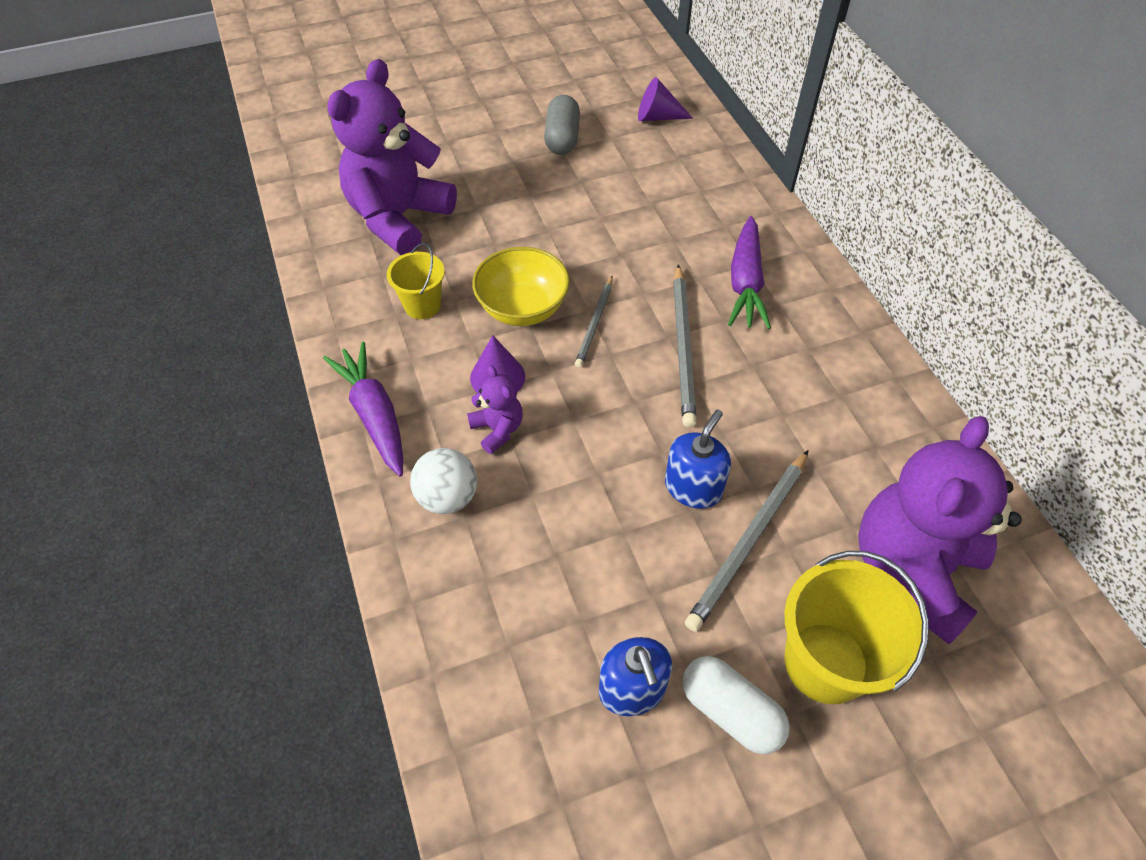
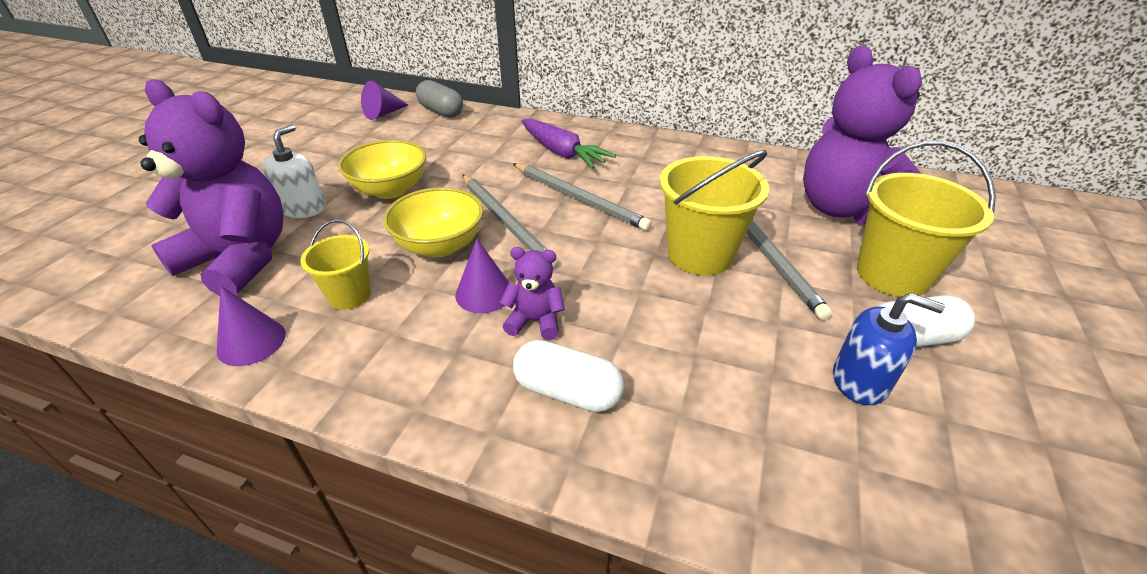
camera: 50 degrees left, 15 degrees down
(340, 297) = (251, 342): none -> purple cone
(374, 414) = (415, 393): purple carrot -> none
(399, 217) = (240, 259): purple teddy bear -> purple teddy bear turned 135 degrees clockwise
(447, 497) = (567, 391): white ball -> white capsule
(481, 195) = (303, 208): none -> white soap dispenser
(556, 221) = (390, 190): none -> yellow bowl
(562, 138) = (327, 151): grey capsule -> grey capsule (441, 111)
(595, 323) = (505, 222): grey pencil -> grey pencil, size x1.64
(693, 487) = (700, 254): blue soap dispenser -> yellow bucket

